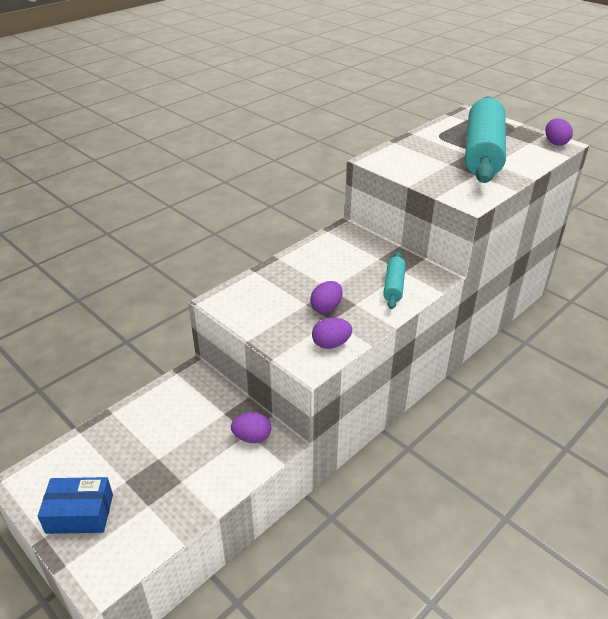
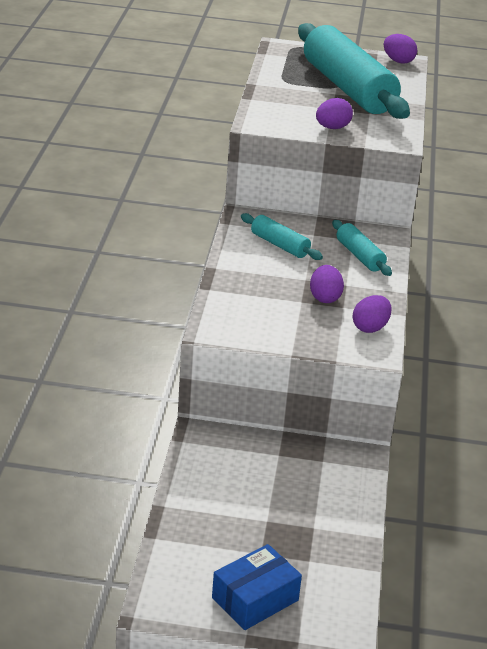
camera: 40 degrees left, 5 degrees down
(252, 437) = (331, 462): purple egg -> purple egg (332, 128)
(343, 257) = (279, 245): none -> turquoise rolling pin

